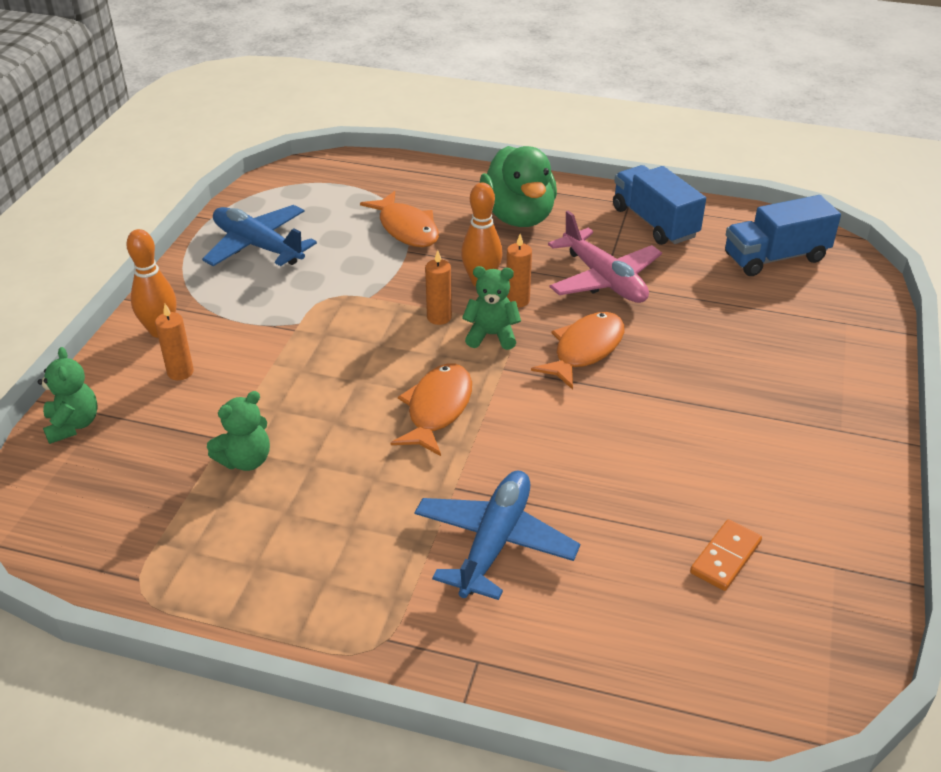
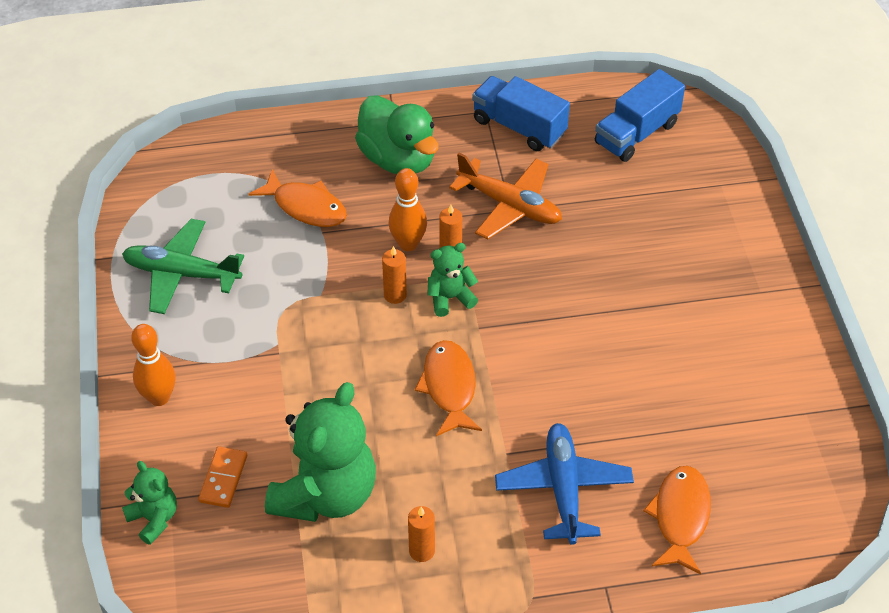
camera: 25 degrees left, 10 degrees up
(180, 372) = (209, 432): orange candle -> orange candle (422, 551)
(245, 460) = (326, 494): green teddy bear -> green teddy bear, size x2.03
(258, 246) = (182, 274): blue plane -> green plane
(585, 350) = (533, 285): orange fish -> orange fish (680, 517)
(604, 279) = (510, 205): pink plane -> orange plane
(725, 557) = (730, 435): orange domino -> orange domino (223, 478)

